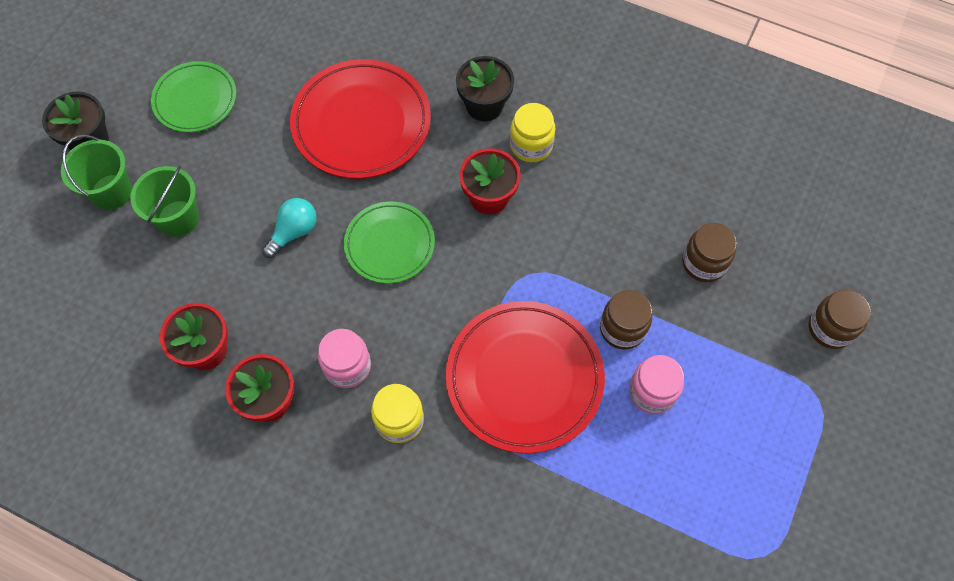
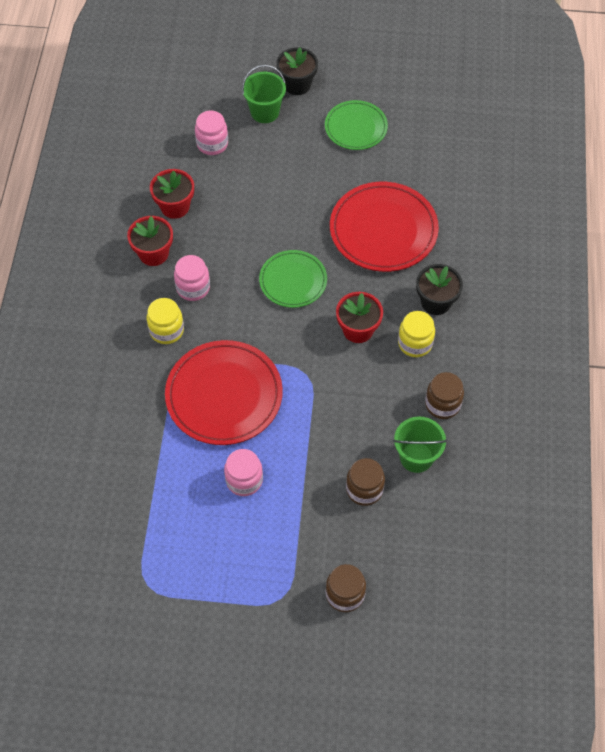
camera: 70 degrees right, 5 degrees down
(128, 271) = (212, 144): none -> pink jar
(178, 218) = (261, 155): green bucket -> green bucket (416, 457)
(294, 232) = (278, 222): turquoise light bulb -> none
(622, 329) = (286, 447): brown jar -> brown jar (442, 404)

